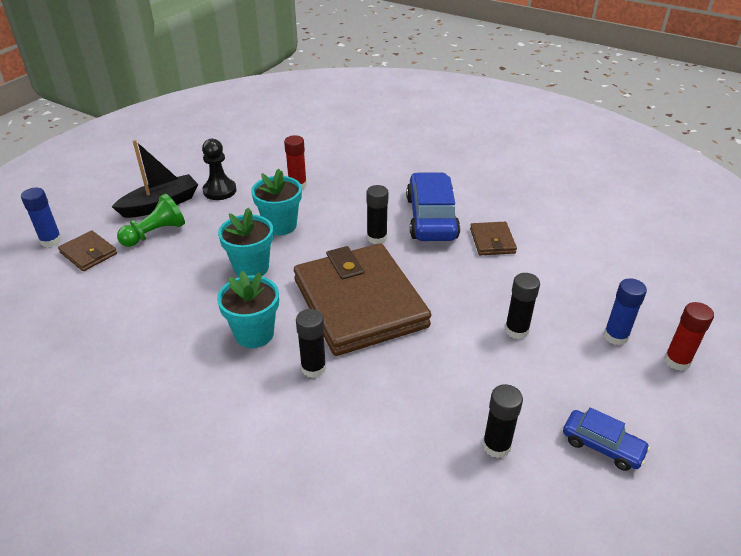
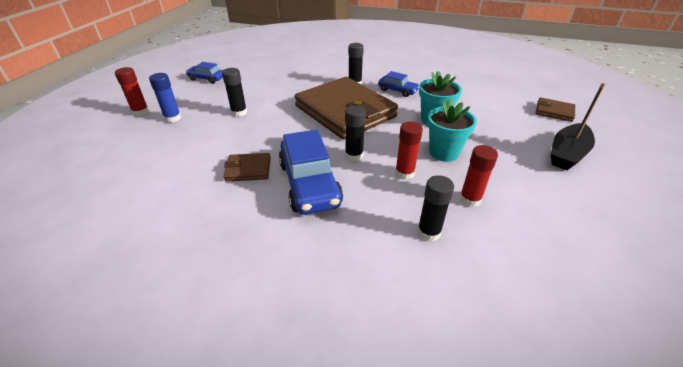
camera: 165 degrees right, 0 degrees up
(51, 241) = (593, 115): blue glue stick -> none
(155, 233) = (532, 130): green pawn -> none
(220, 191) = (538, 177): black pawn -> none
(254, 334) = (397, 91): turquoise flower pot -> blue car
(336, 213) = (404, 173): none -> red glue stick
(492, 241) = (248, 169): brown wallet -> brown wallet turned 75 degrees counterclockwise
(496, 446) = (257, 73): black glue stick -> black glue stick (429, 232)

